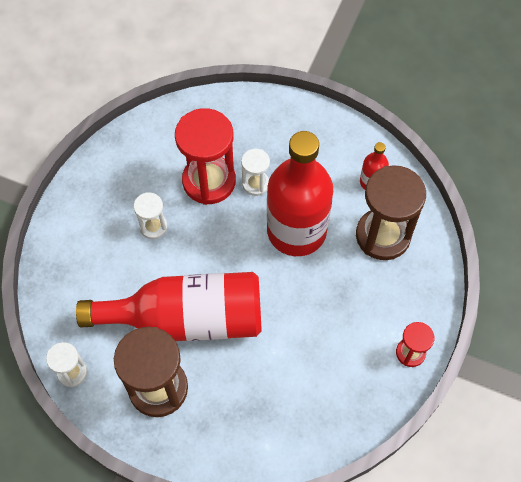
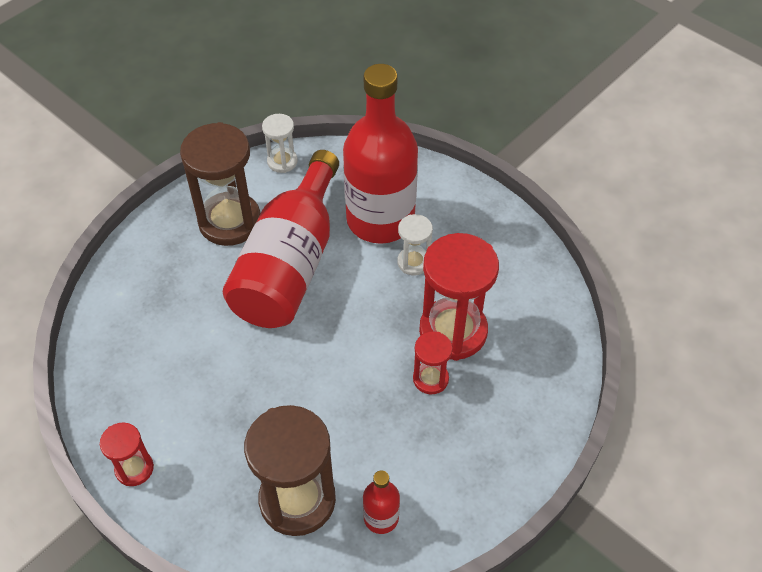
camera: 110 degrees right, 10 degrees down
(255, 184) = (430, 379): white hourglass -> red hourglass
(296, 231) = (347, 402): red bottle -> red bottle (380, 219)

